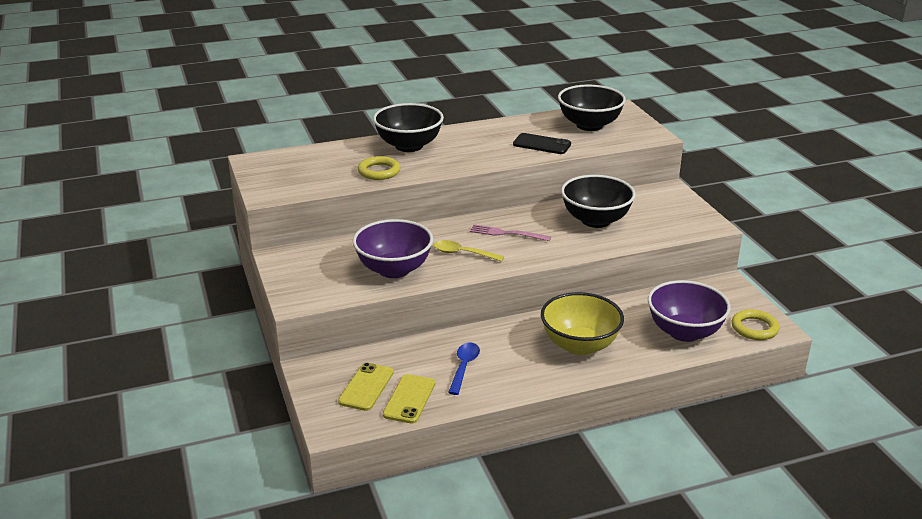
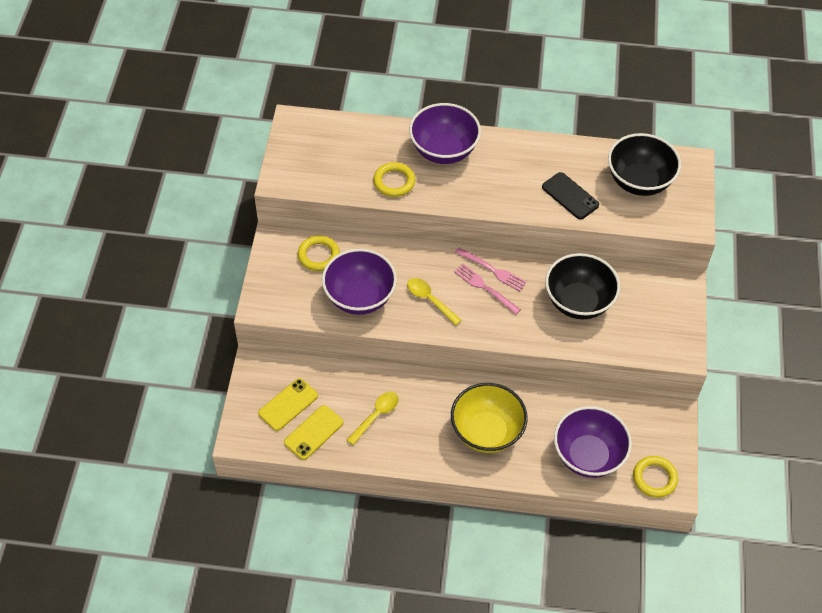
camera: 25 degrees right, 25 degrees up
(331, 254) = (318, 255): none -> yellow ring
(409, 146) = (443, 151): black bowl -> purple bowl
(464, 367) = (376, 416): blue spoon -> yellow spoon
(504, 222) = (493, 270): none -> pink fork

